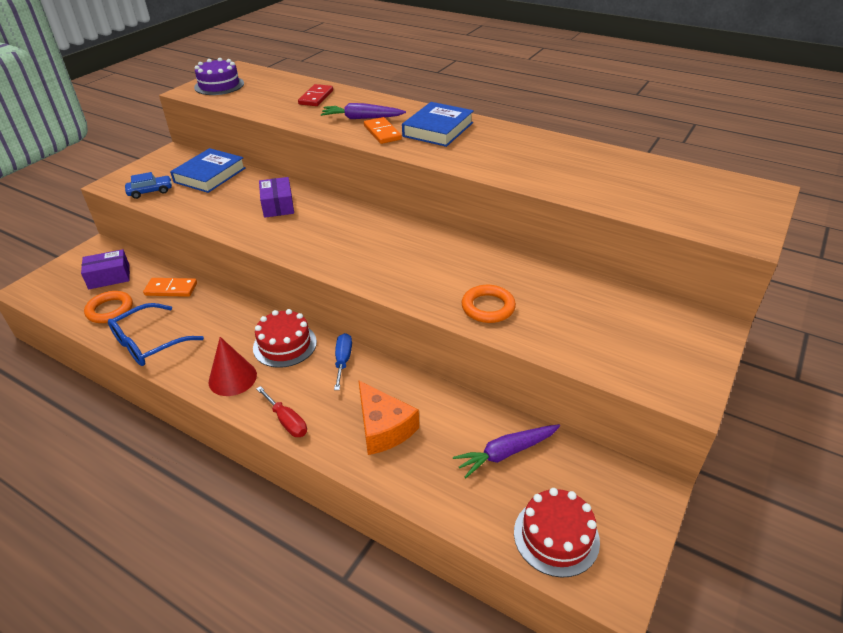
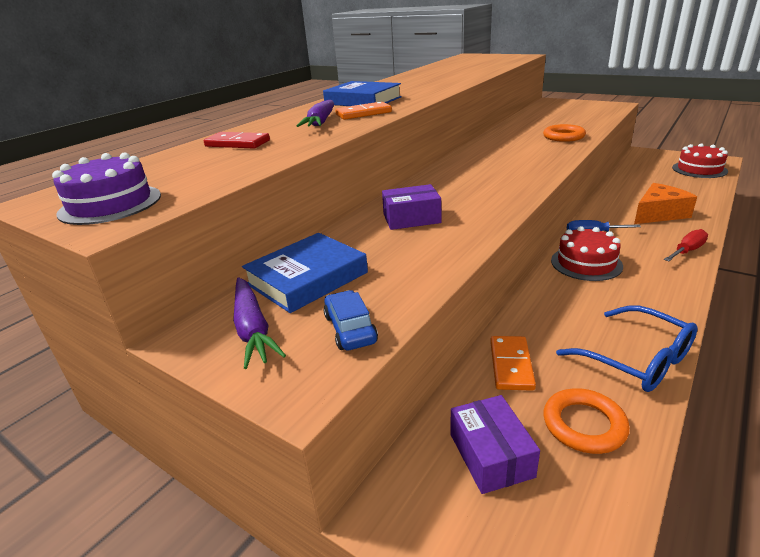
camera: 85 degrees left, 10 degrees down
(210, 175) = (307, 278): blue book -> blue book turned 75 degrees counterclockwise
(232, 378) = (654, 286): red cone -> none
(506, 453) = (647, 180): purple carrot -> purple carrot (252, 329)

